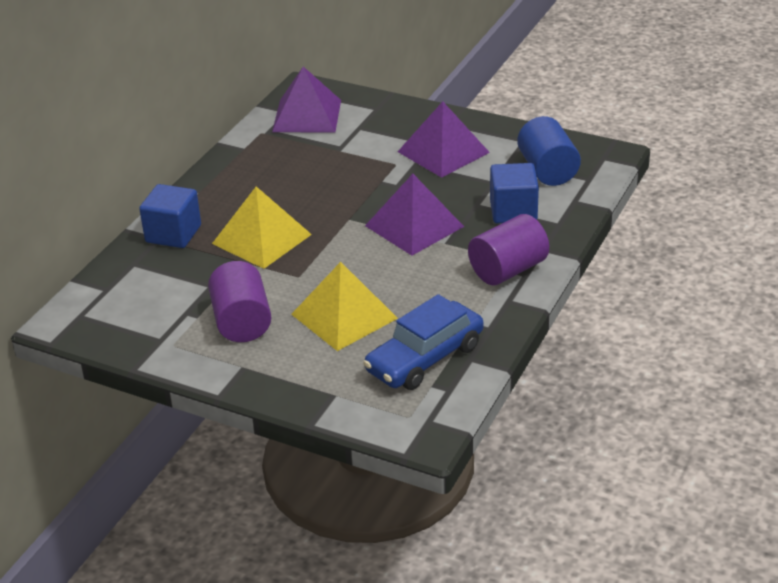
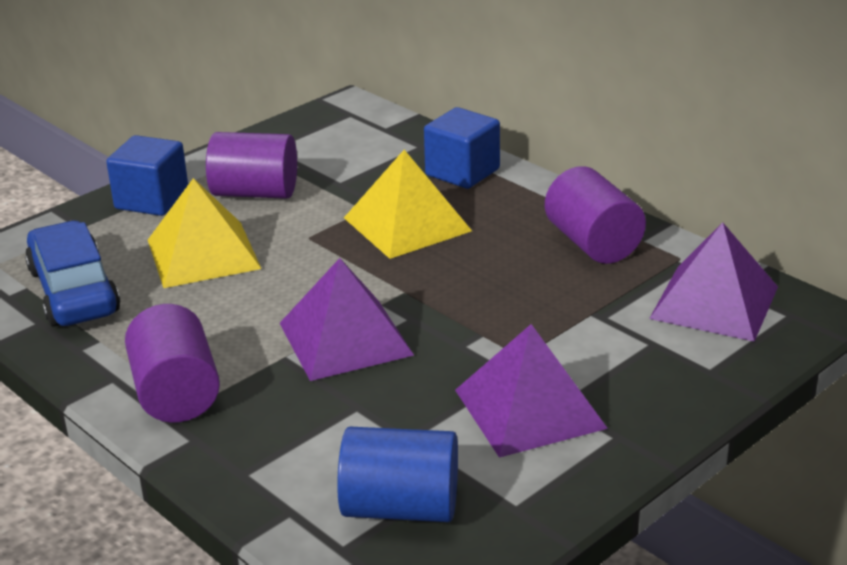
camera: 110 degrees right, 5 degrees down
(257, 164) = (593, 243): none -> purple cylinder
(513, 211) = (311, 437): blue cube -> blue cube (152, 200)

